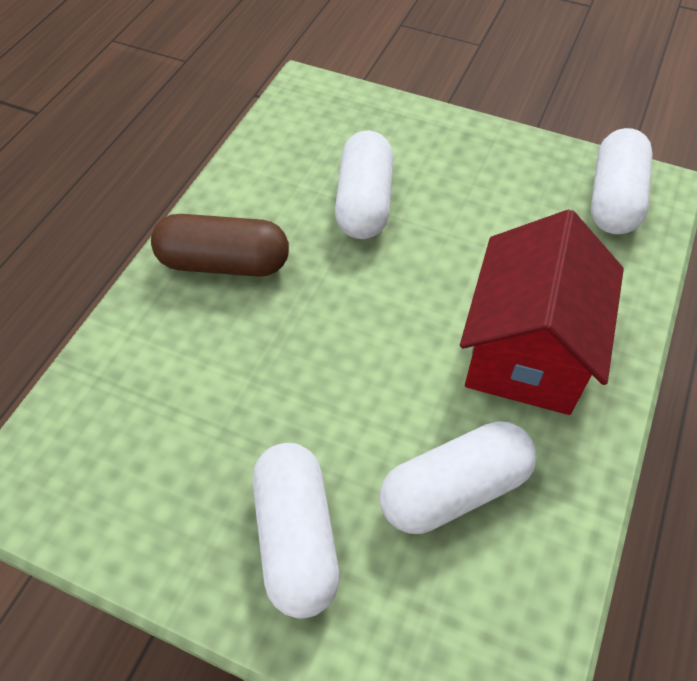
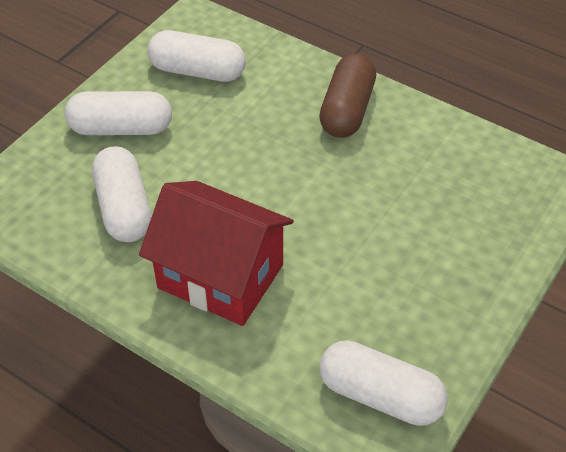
camera: 100 degrees right, 5 degrees down
(364, 202) = (400, 200): white capsule -> white capsule (197, 71)

